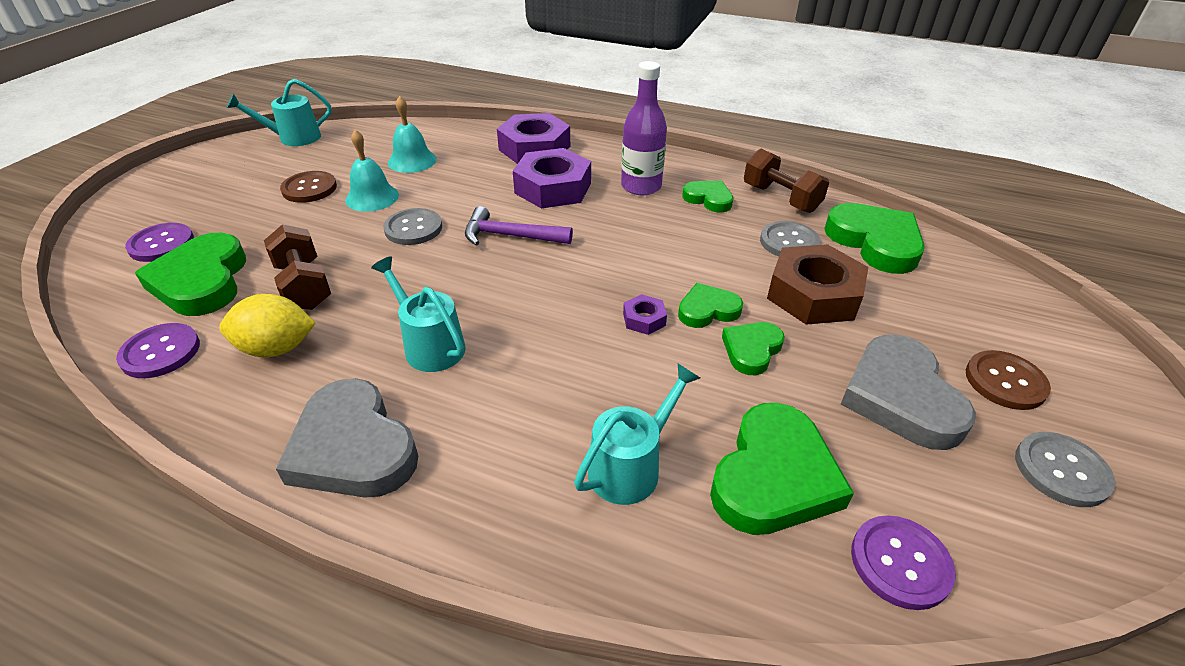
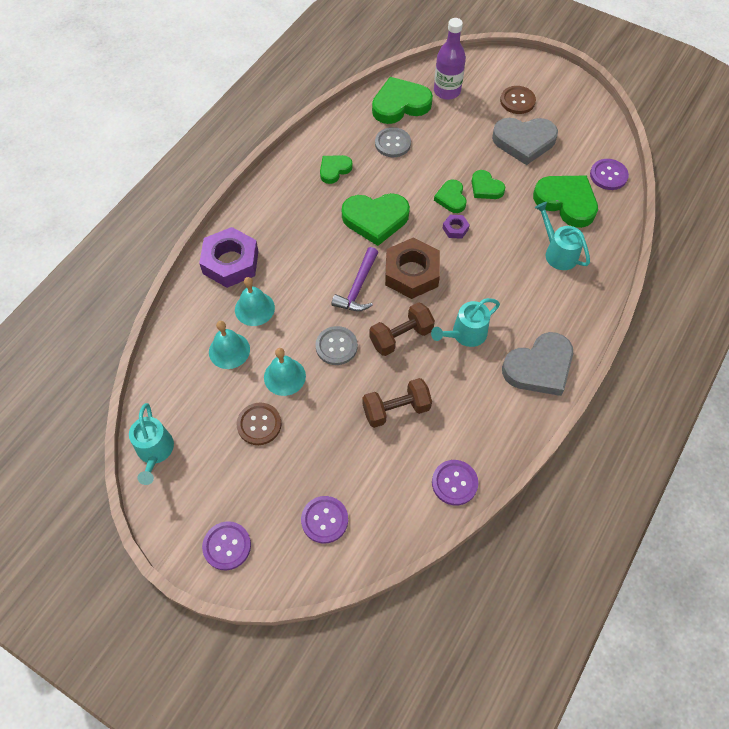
camera: 80 degrees left, 20 degrees up
(164, 187) = (227, 546): none -> purple button
(202, 281) = (380, 477): green heart -> green heart (375, 219)
(277, 348) = (458, 416): yellow lemon -> none
(470, 169) = (254, 308): none -> turquoise bell
(553, 188) = (298, 256): purple nut -> none
(641, 186) = (309, 203): purple bottle -> purple bottle (447, 91)
(780, 198) = (342, 132): brown dumbbell -> brown dumbbell (401, 337)
(813, 294) = (444, 148): brown nut -> brown nut (411, 273)
(1061, 470) = (568, 107): grey button -> none

